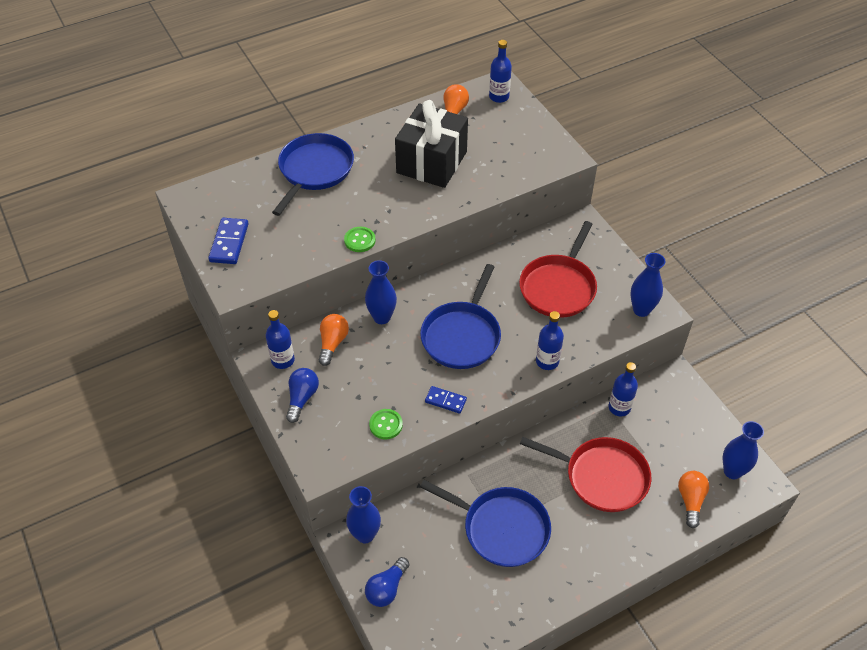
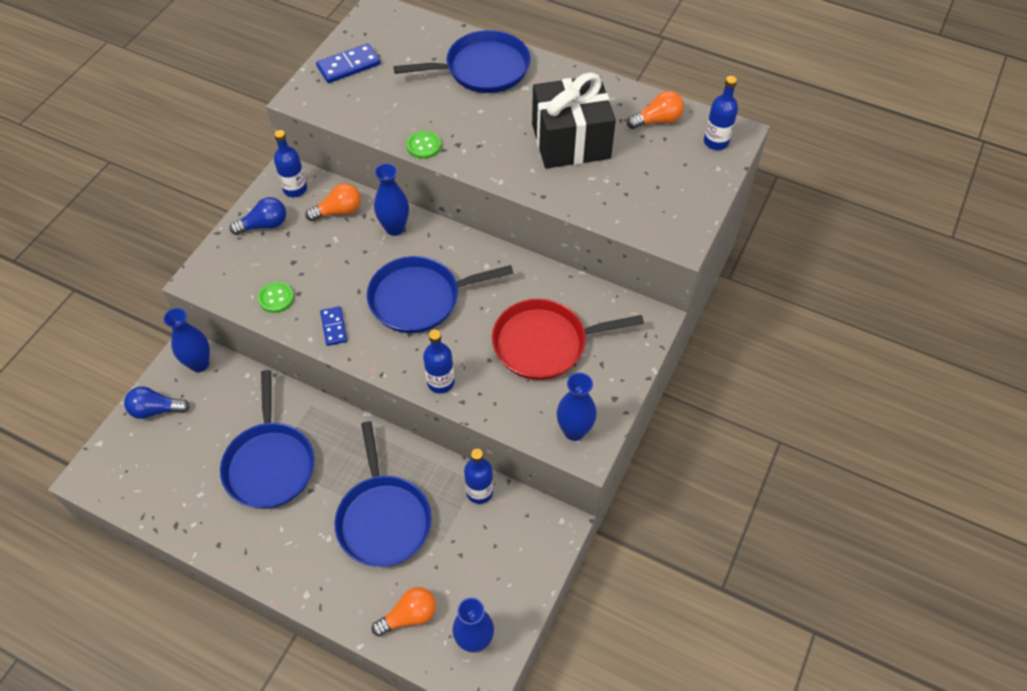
camera: 55 degrees right, 5 degrees up
(602, 477) = (383, 519): red pan -> blue pan

